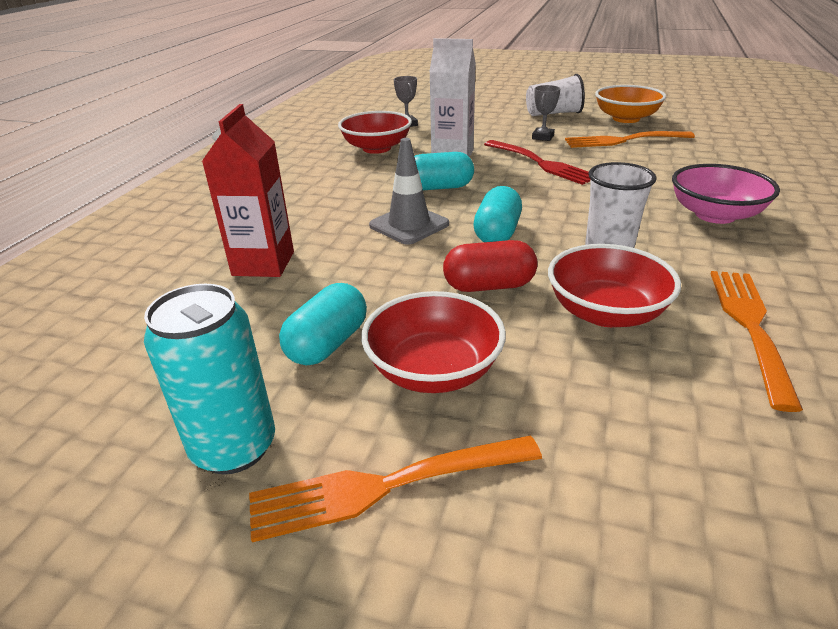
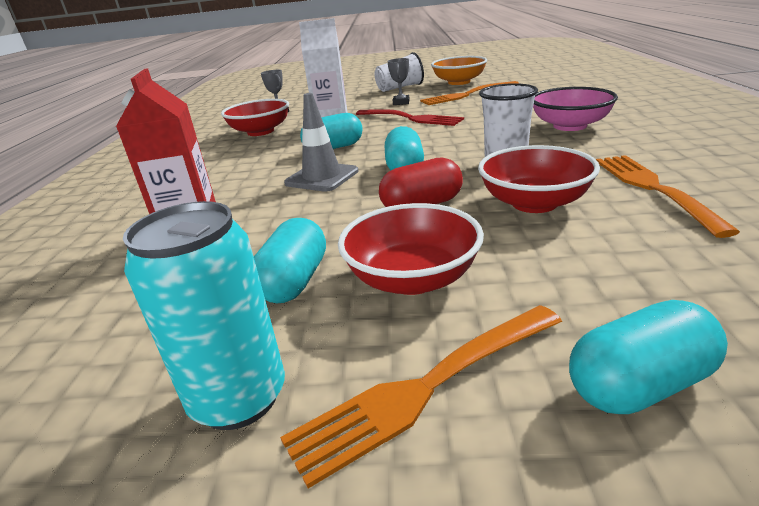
camera: 15 degrees left, 5 degrees down
(573, 543) = (639, 385): none -> turquoise capsule

